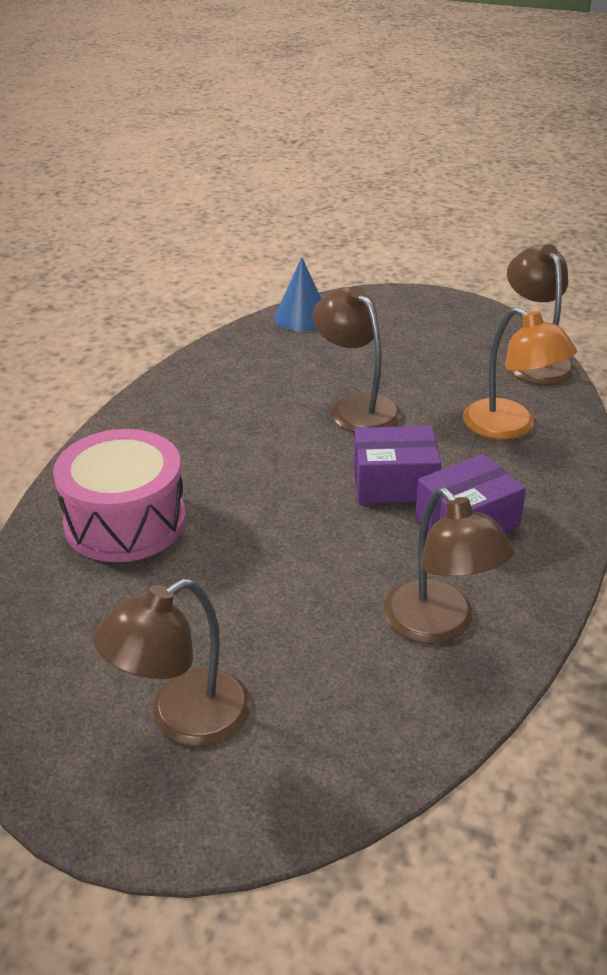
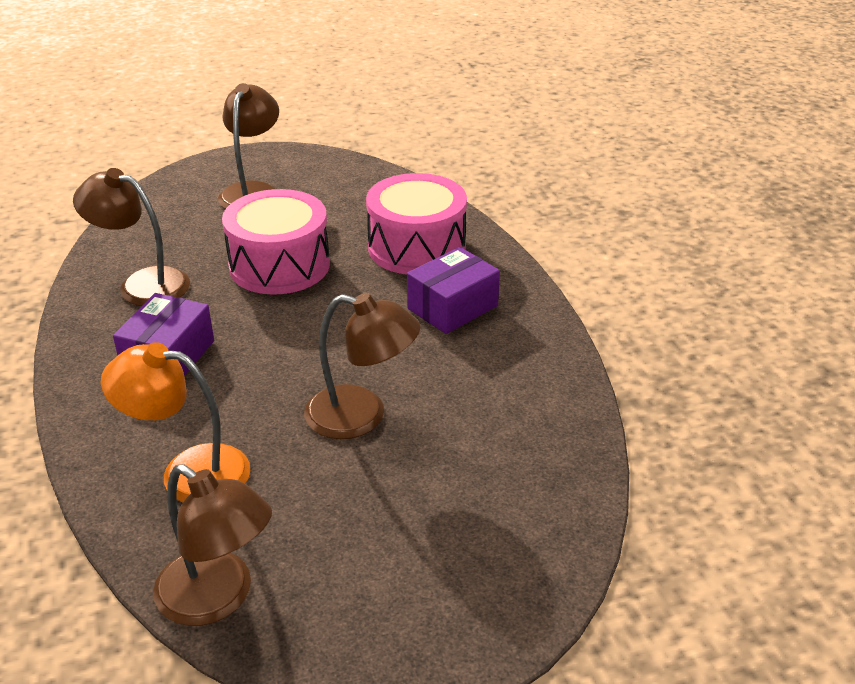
camera: 140 degrees right, 0 degrees up
(276, 572) = (279, 265): none -> pink drum
(302, 317) = (563, 510): blue cone -> none
(394, 483) = (255, 360): purple box -> purple box (452, 307)

